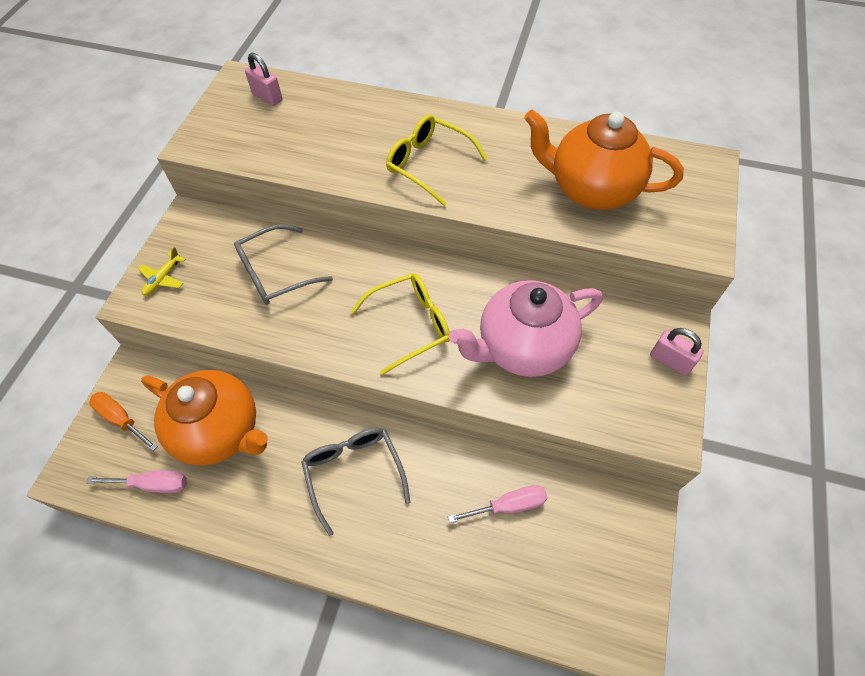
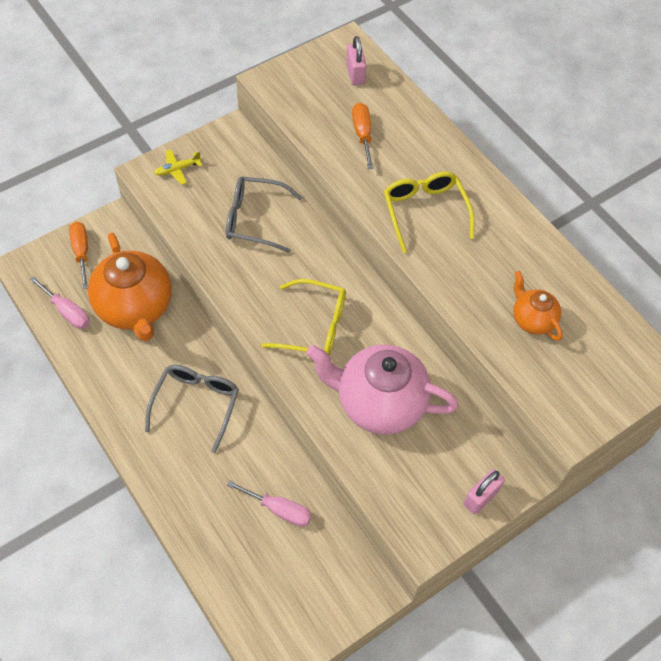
camera: 35 degrees right, 0 degrees up
(318, 138) = (362, 134): none -> orange screwdriver
(591, 189) = (532, 319): orange teapot -> orange teapot, size x0.51
(670, 361) = (481, 497): pink padlock -> pink padlock turned 60 degrees clockwise

